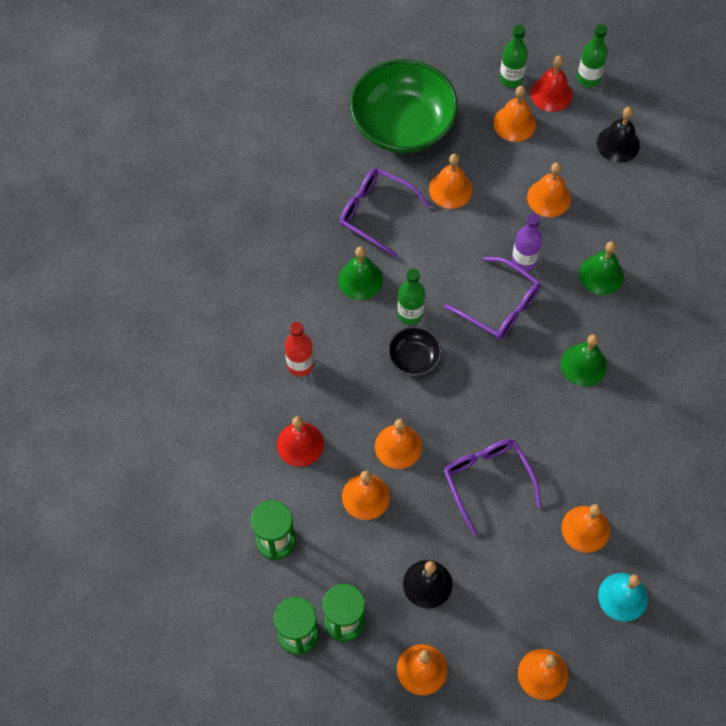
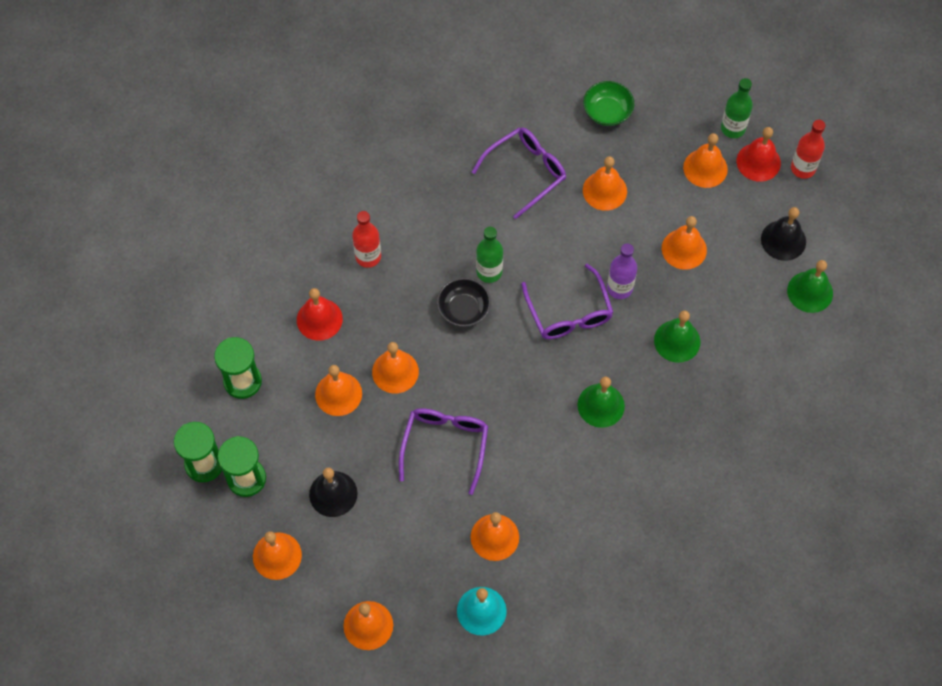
camera: 35 degrees right, 0 degrees up
(360, 279) = (470, 218): green bell -> green bell (810, 292)
(376, 213) = (526, 172): purple glasses -> purple glasses turned 75 degrees clockwise
(403, 124) = (607, 112): green bowl -> green bowl, size x0.47
(588, 78) = (803, 168): green bottle -> red bottle

